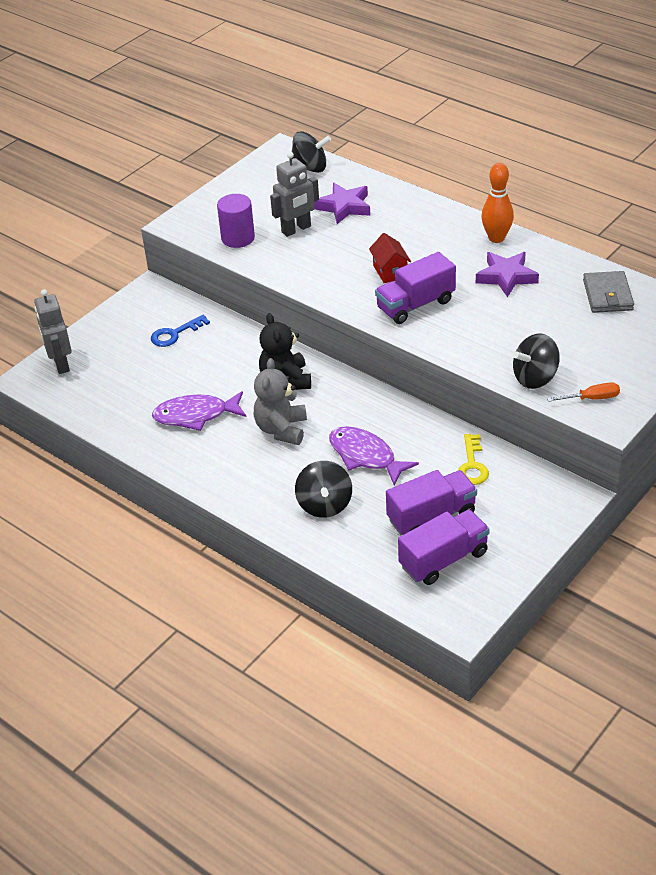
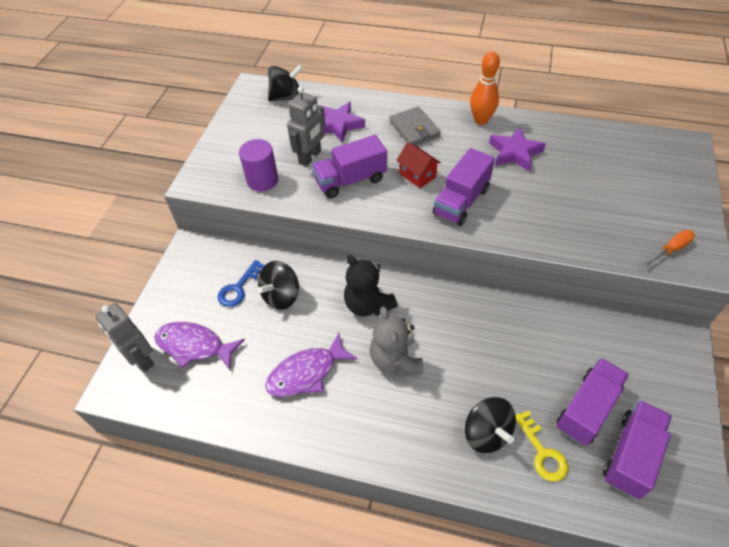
camera: 25 degrees left, 10 degrees up
(321, 259) = (350, 180): none -> purple truck
(365, 456) = (487, 362): purple fish -> purple fish (194, 346)
(472, 465) = (581, 338): yellow key -> yellow key (542, 452)
(535, 378) = (611, 244): black spinning top -> black spinning top (281, 296)
(607, 295) = (603, 147): grey wallet -> grey wallet (414, 129)

